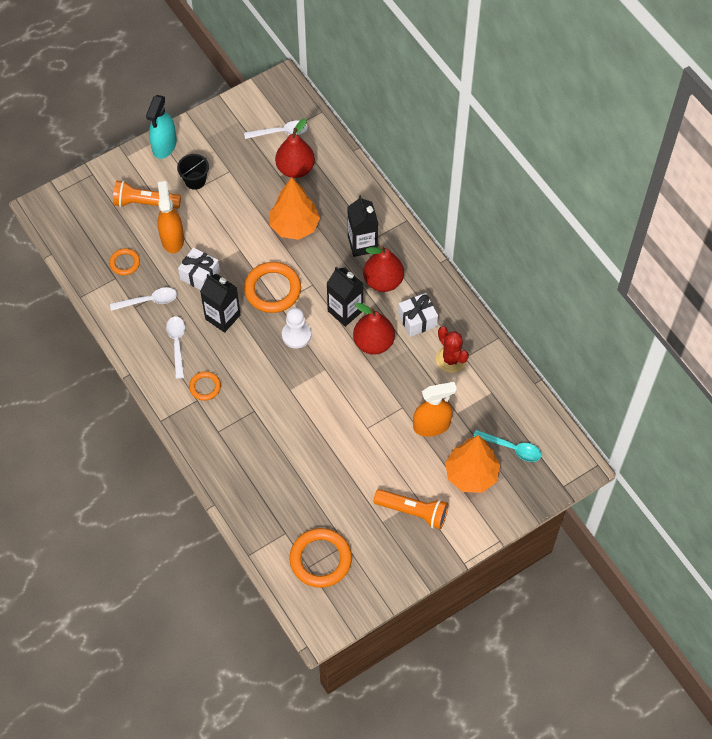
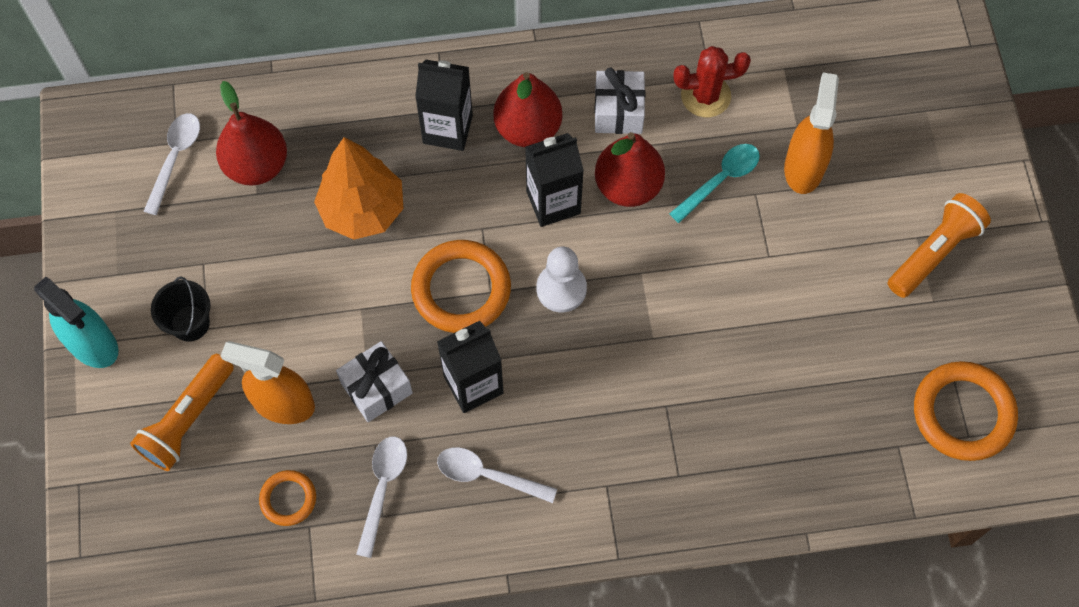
camera: 65 degrees left, 5 degrees up
(205, 387) = (589, 463): orange ring -> none
(471, 474) = (905, 151): orange tree -> none
(512, 448) = (885, 82): turquoise spoon -> turquoise spoon (720, 180)

